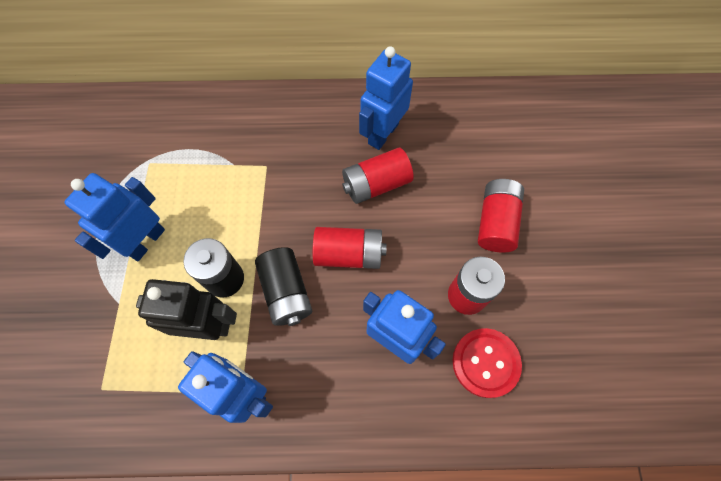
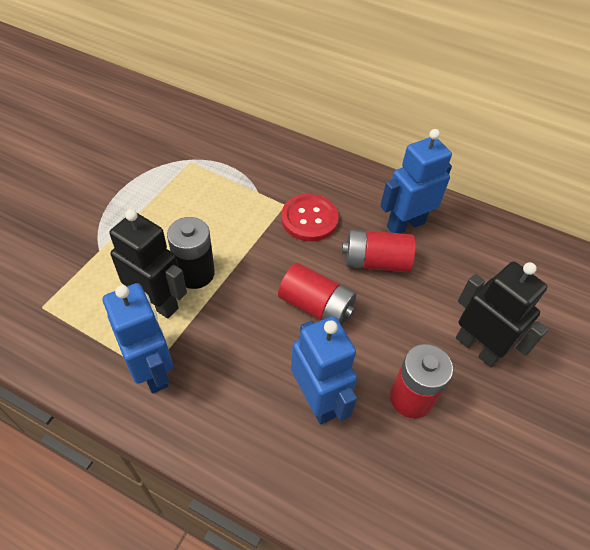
camera: 25 degrees right, 15 degrees down
(146, 241) = (150, 216): blue robot -> none
(286, 292) = (241, 309): black battery -> none
(485, 363) = (396, 470): red button -> red button (309, 219)
(496, 222) = (477, 347): red battery -> black robot

